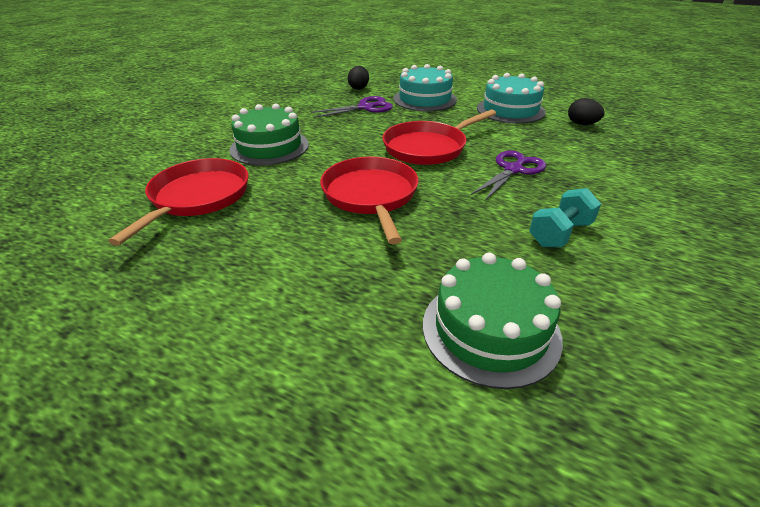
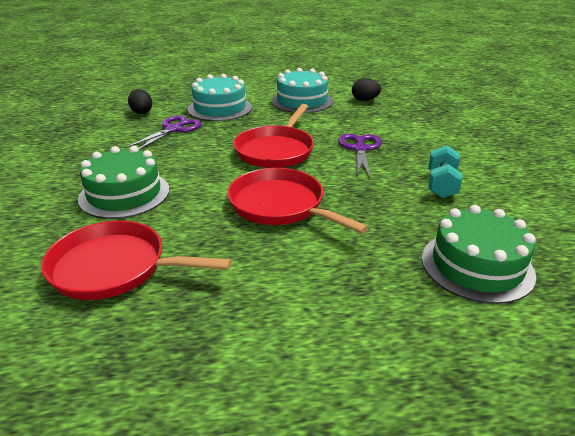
camera: 35 degrees left, 5 degrees down
(198, 197) = (114, 267): red pan -> red pan turned 60 degrees counterclockwise

